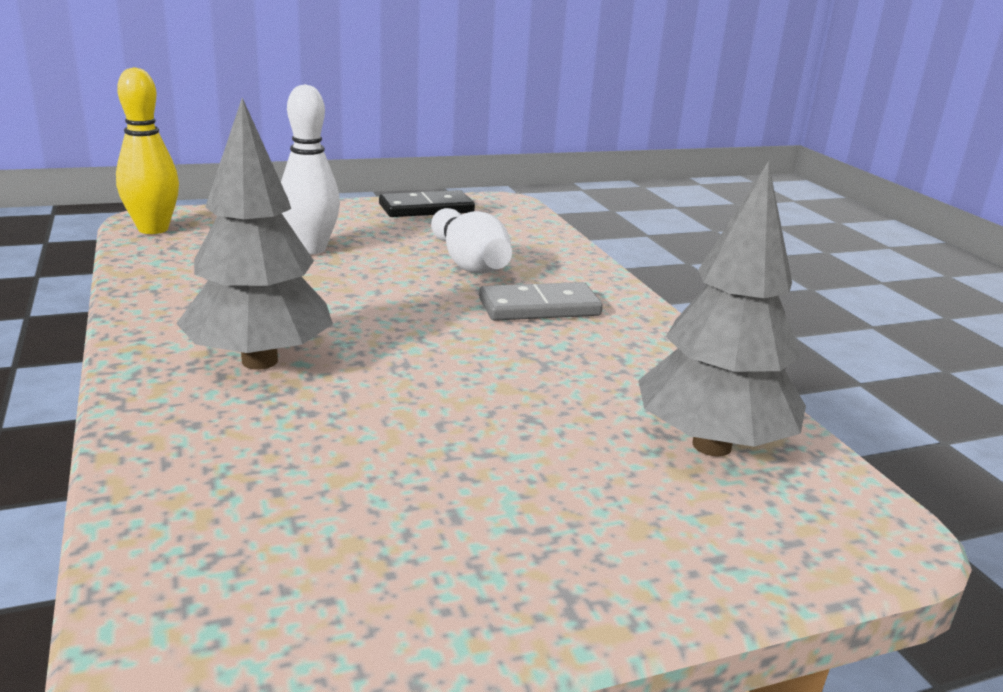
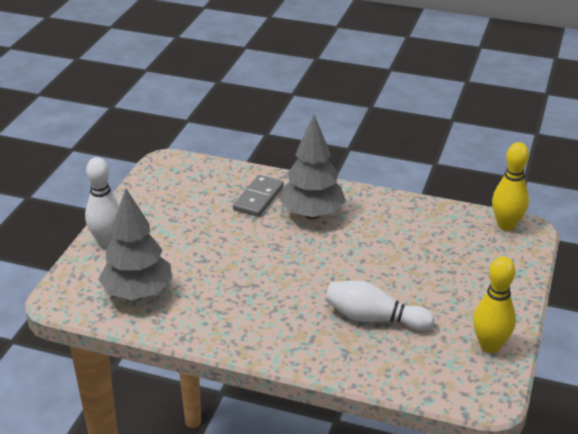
camera: 130 degrees right, 10 degrees up
(311, 249) = (437, 268): white bowling pin -> white bowling pin (107, 241)
(426, 209) = (490, 346): black domino -> yellow bowling pin
(539, 307) = (293, 314): grey domino -> grey domino (258, 198)

